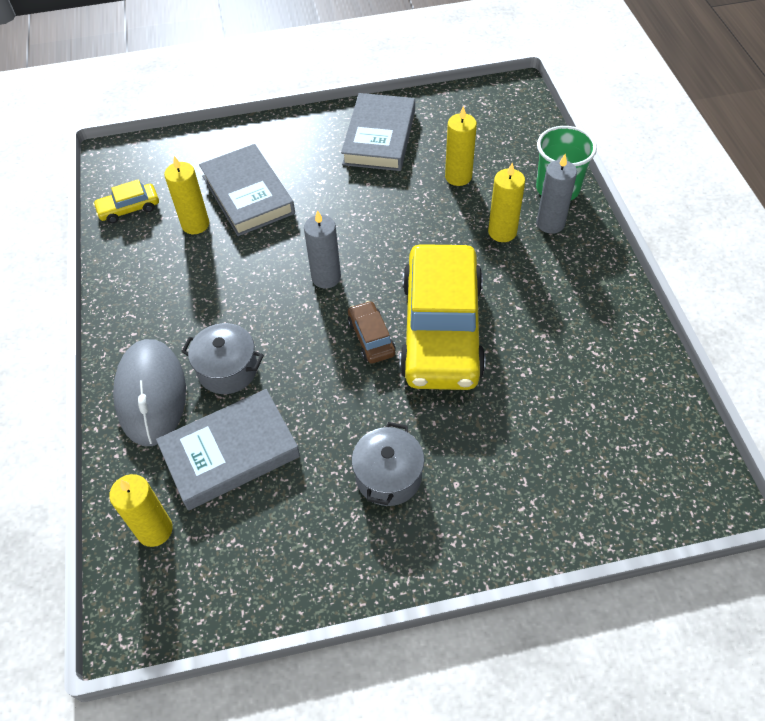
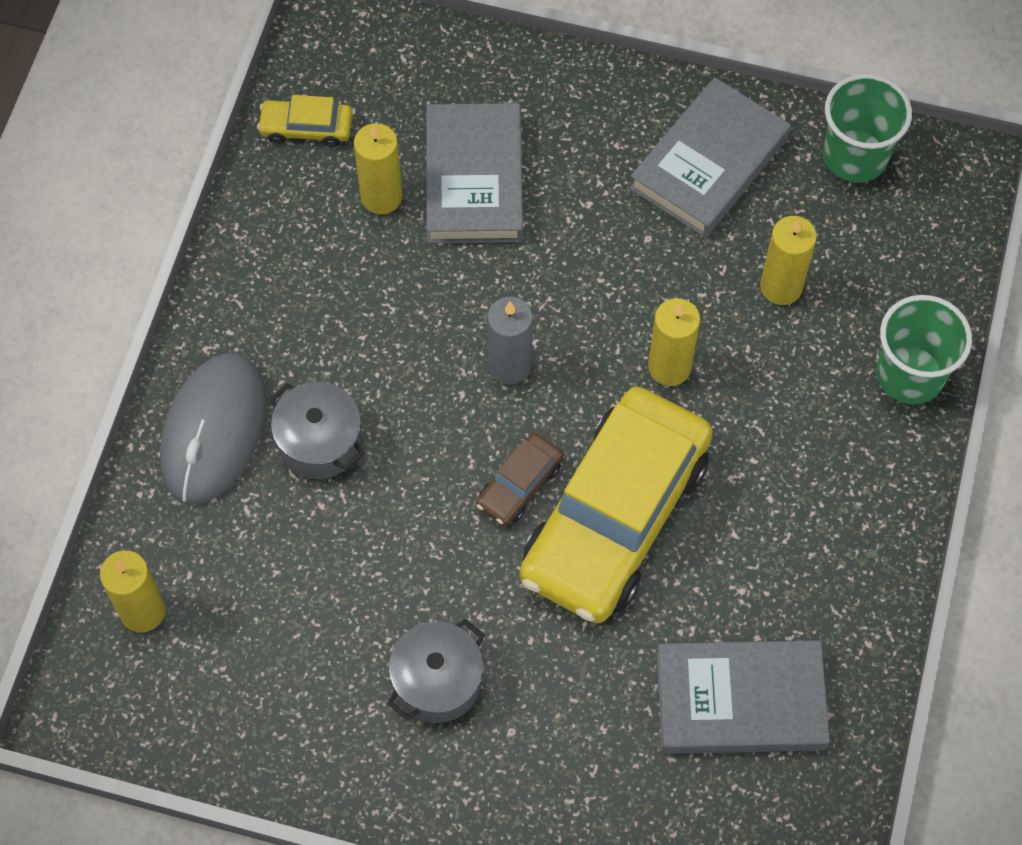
camera: 25 degrees right, 10 degrees up
(230, 452) = (270, 557): grey book -> grey book (740, 701)
(371, 337) = (519, 484): brown car -> brown car turned 150 degrees counterclockwise
(456, 105) = (855, 156): none -> green cup
(502, 232) = (786, 408): yellow candle -> yellow candle (669, 367)
(550, 223) = (862, 427): grey candle -> none

